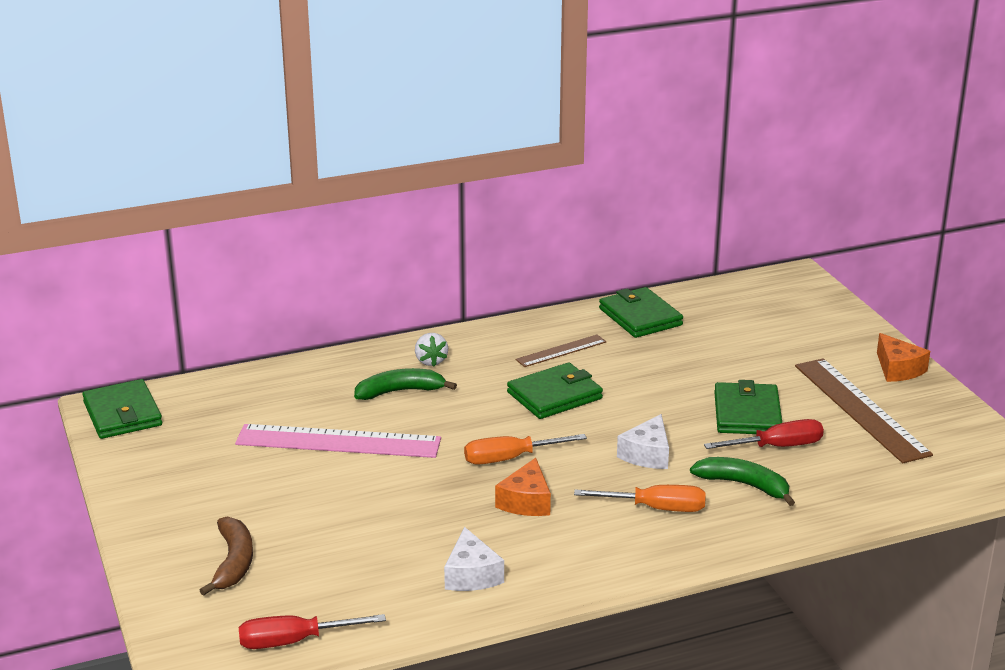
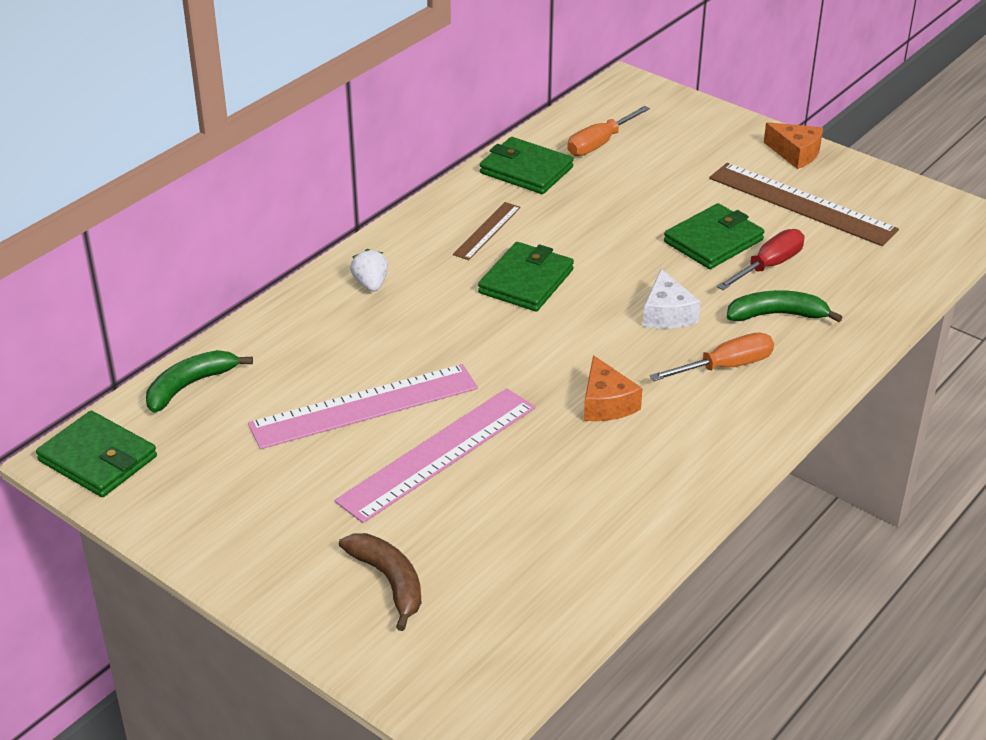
camera: 30 degrees left, 10 degrees up
(293, 641) = (532, 641): red screwdriver -> none
(358, 491) = (438, 453): none -> pink ruler
(400, 391) = (373, 328): green banana -> green banana (190, 385)
(430, 361) = (371, 284): white strawberry -> white strawberry turned 150 degrees counterclockwise
(471, 575) = (629, 500): white cheese -> none
(509, 458) = (548, 364): orange screwdriver -> orange screwdriver (599, 144)
(747, 413) = (713, 241): green wallet -> green wallet turned 75 degrees clockwise

